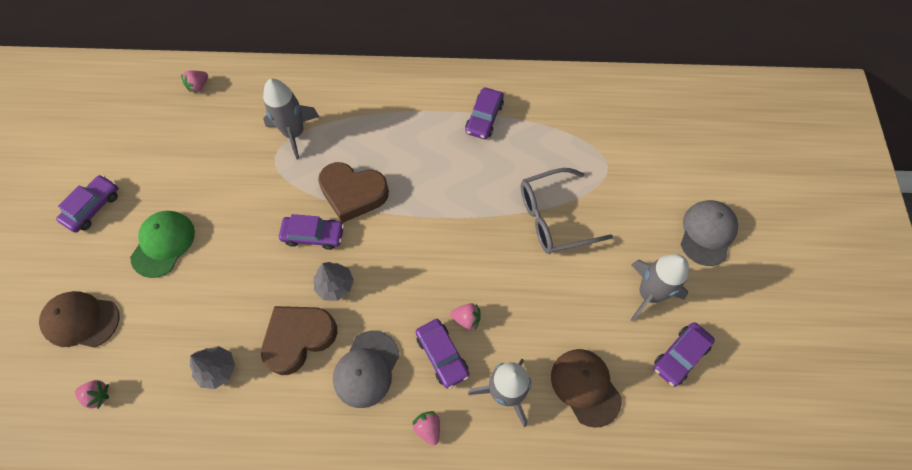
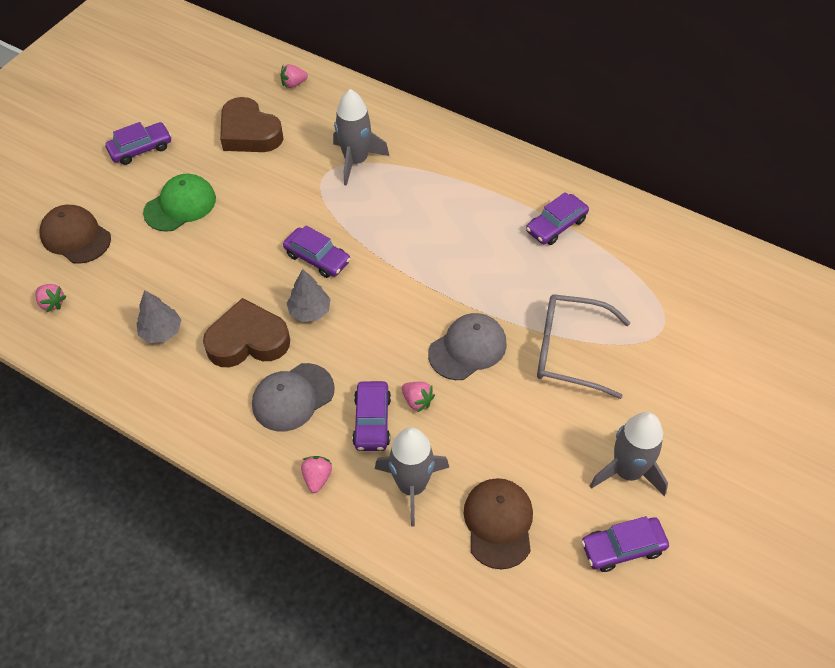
camera: 30 degrees right, 10 degrees down
(353, 193) = (378, 238): brown heart -> brown heart (249, 133)
(707, 233) = (736, 445): grey cap -> grey cap (467, 348)

